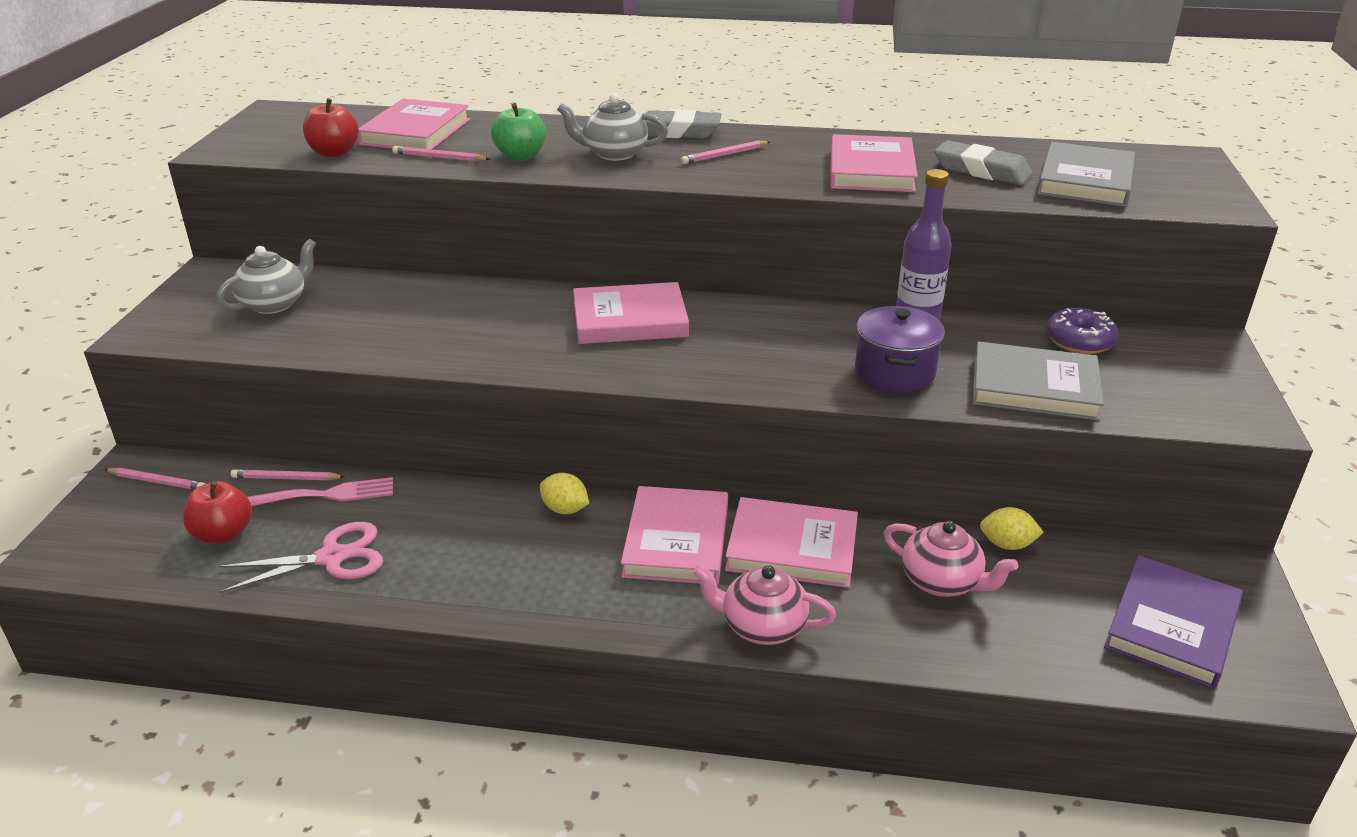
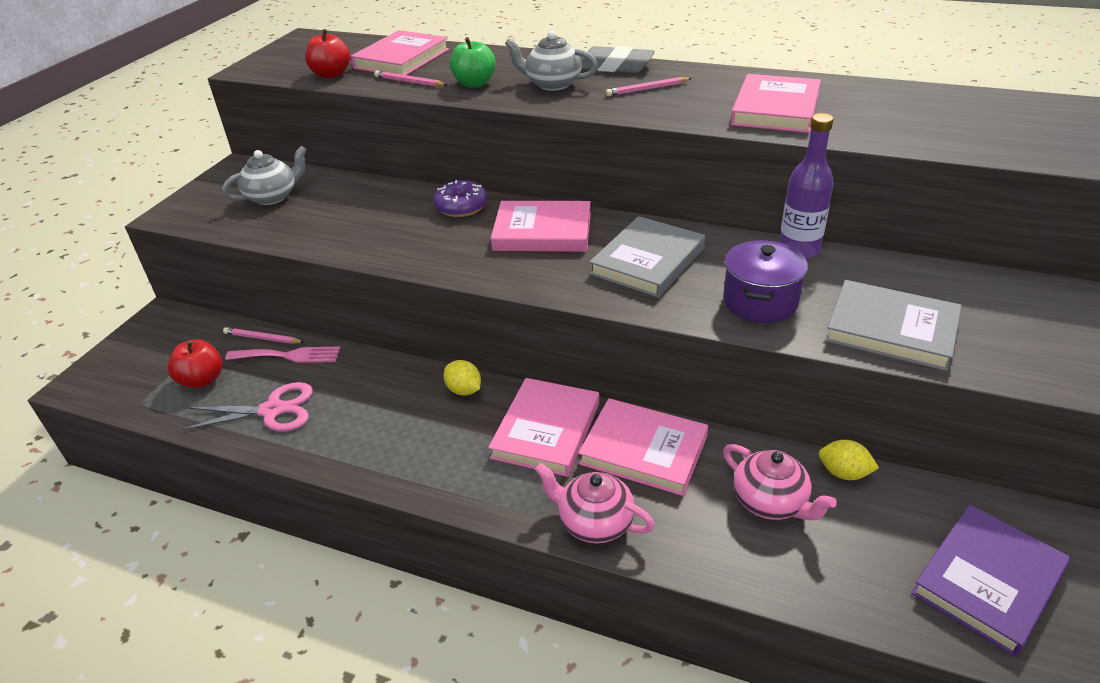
camera: 15 degrees right, 5 degrees up
(158, 482) = (172, 331): pink pencil -> none
(981, 170) = (882, 114): grey eraser -> none
(1079, 341) = (951, 286): purple donut -> purple donut (461, 207)
(1085, 181) = (984, 129): grey book -> grey book (648, 261)

